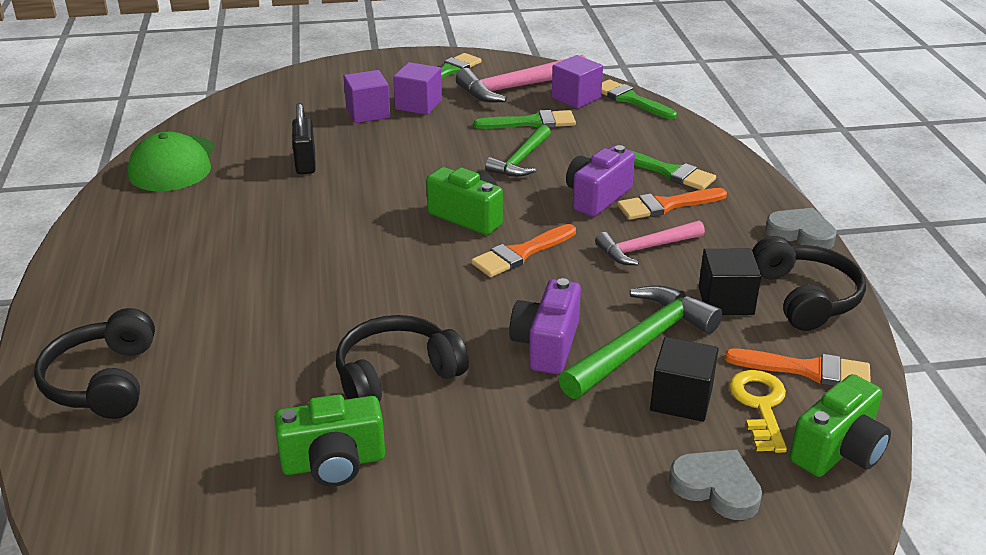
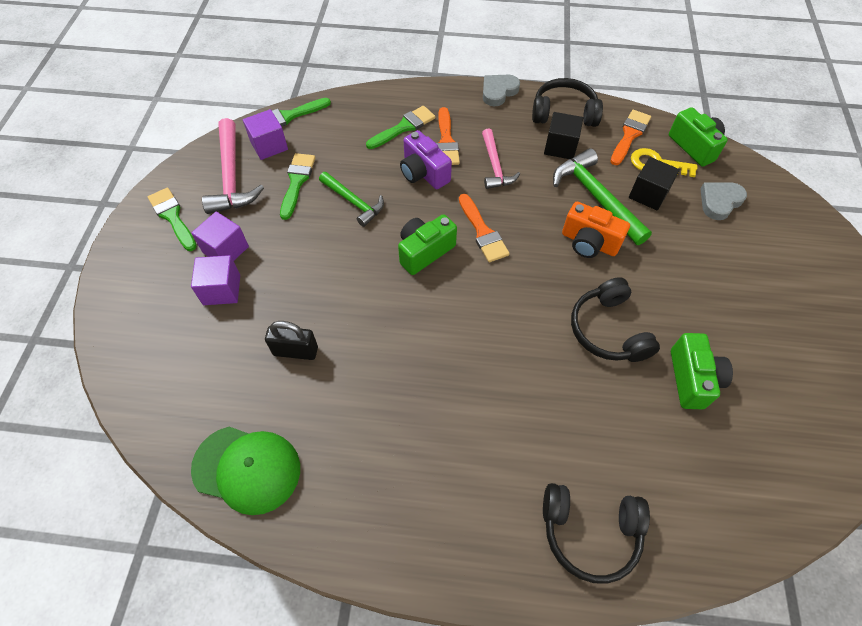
camera: 75 degrees left, 25 degrees up
(546, 345) = (589, 242): purple camera -> orange camera

